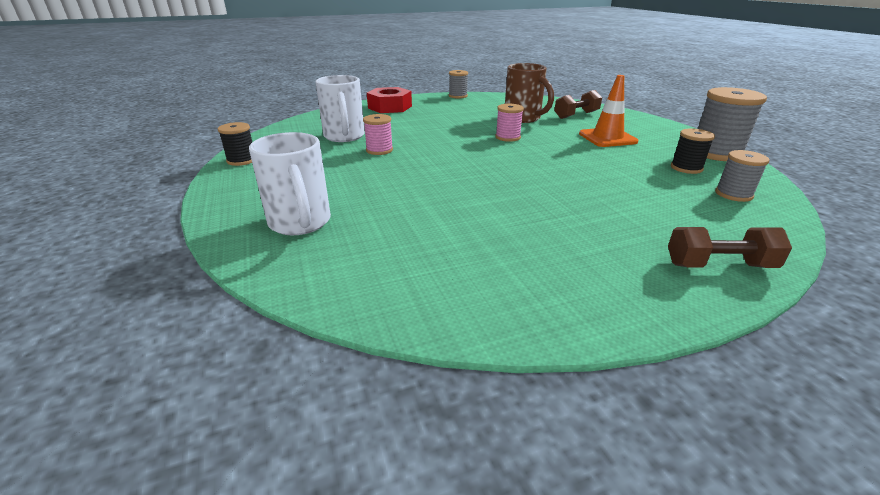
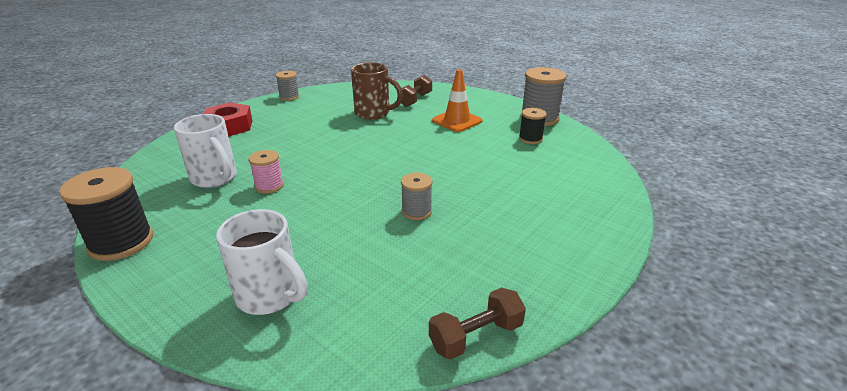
camera: 30 degrees left, 0 degrees up
(242, 160) = (121, 242): black spool -> black spool, size x1.75
(508, 137) = (377, 140): pink spool -> none
(719, 265) = (602, 221): brown dumbbell -> brown dumbbell (476, 336)
(733, 194) = (573, 156): grey spool -> grey spool (416, 211)

